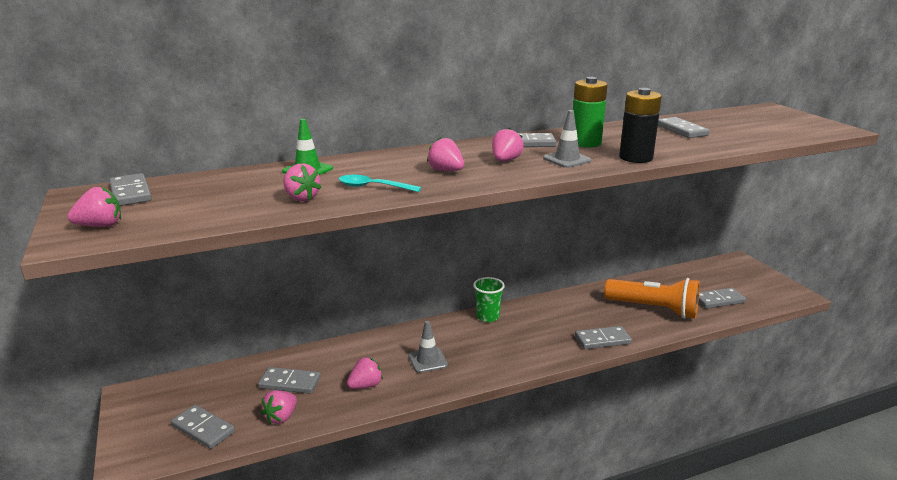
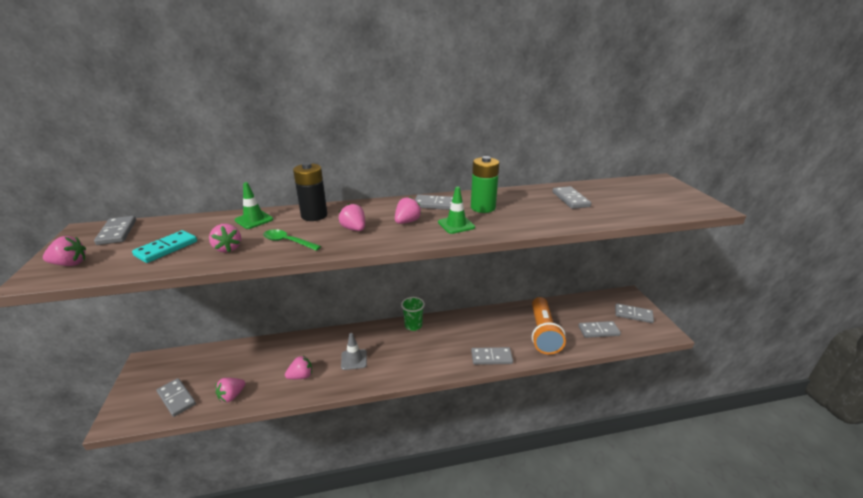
camera: 10 degrees right, 5 degrees up
(218, 203) = (166, 248): none -> turquoise domino
(290, 383) = (250, 366): grey domino -> grey domino (633, 314)
(373, 187) = (287, 242): turquoise spoon -> green spoon
(567, 160) = (456, 225): grey traffic cone -> green traffic cone
(635, 158) = (514, 227): black battery -> black battery (314, 215)
(654, 309) = (543, 333): orange flashlight -> orange flashlight turned 60 degrees clockwise

